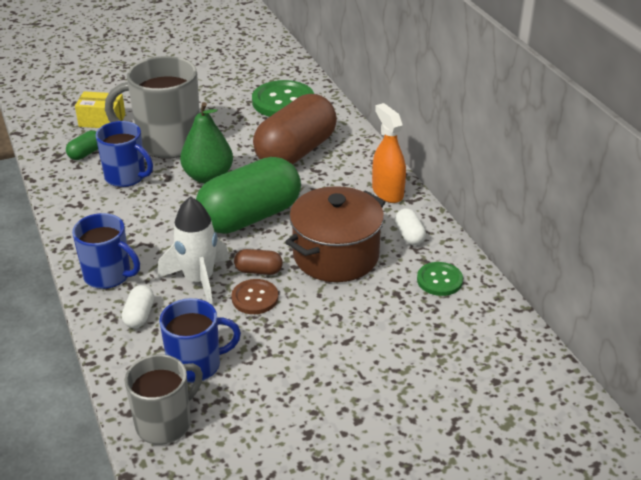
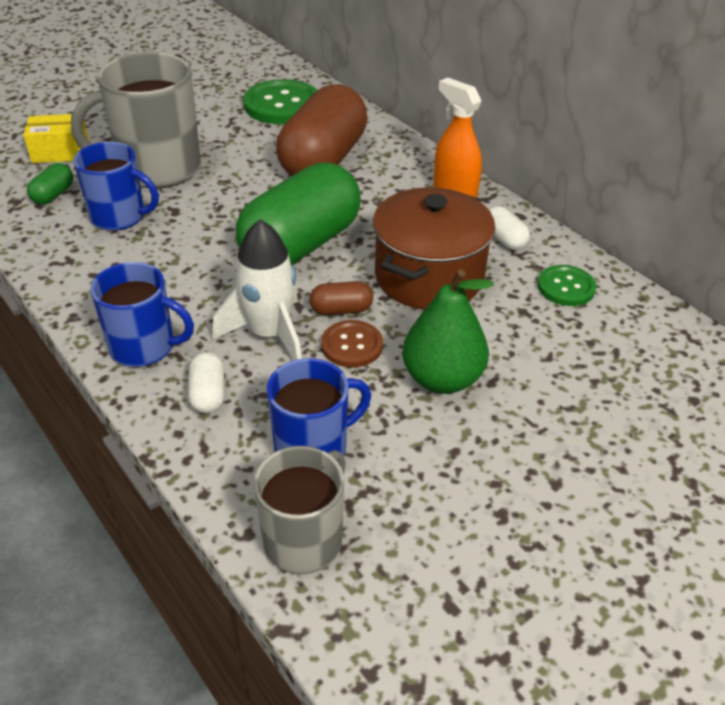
camera: 15 degrees left, 5 degrees up
(208, 177) = (227, 203): green pear -> green pear (442, 379)

